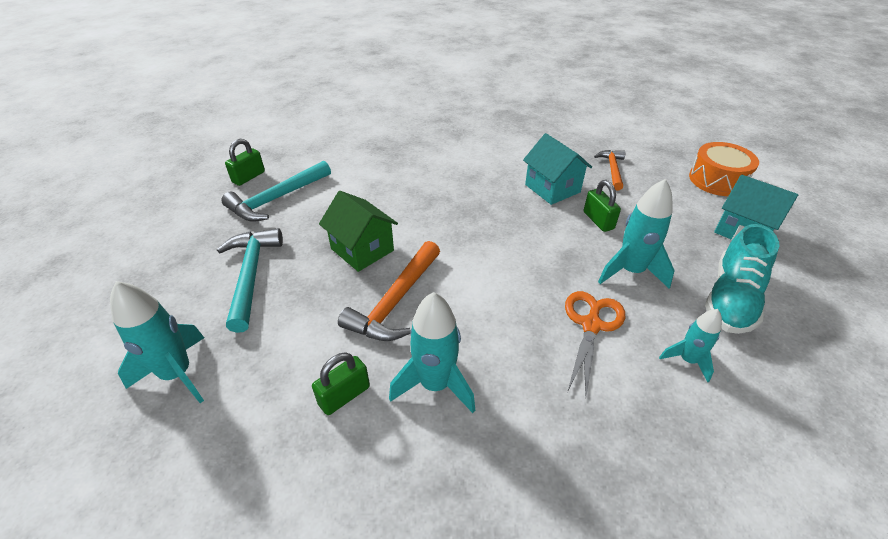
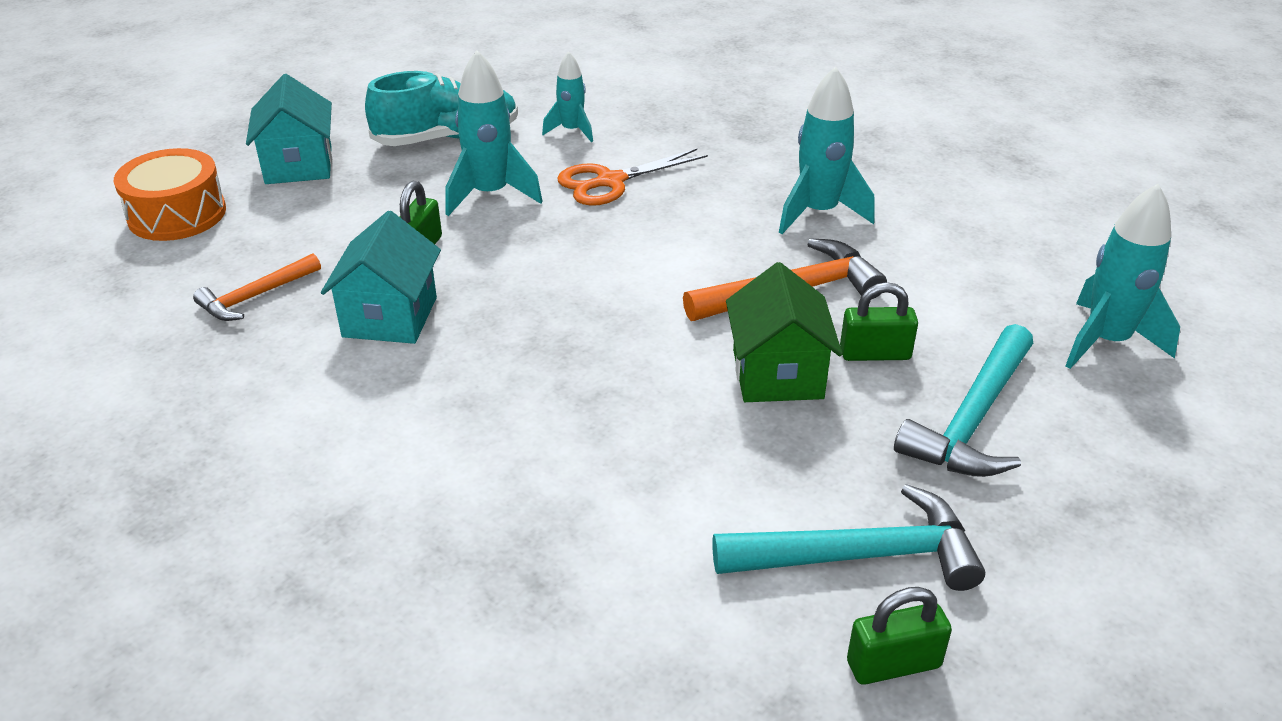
camera: 140 degrees left, 5 degrees down
(344, 395) = (917, 244): green padlock -> green padlock (875, 353)

